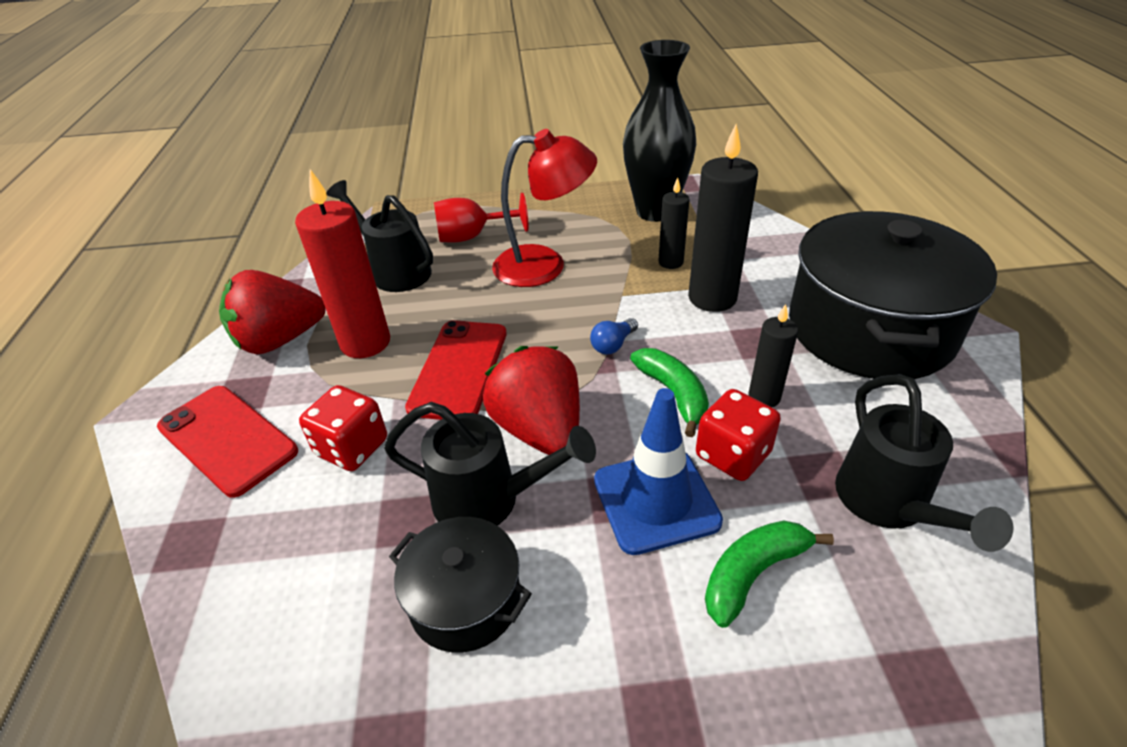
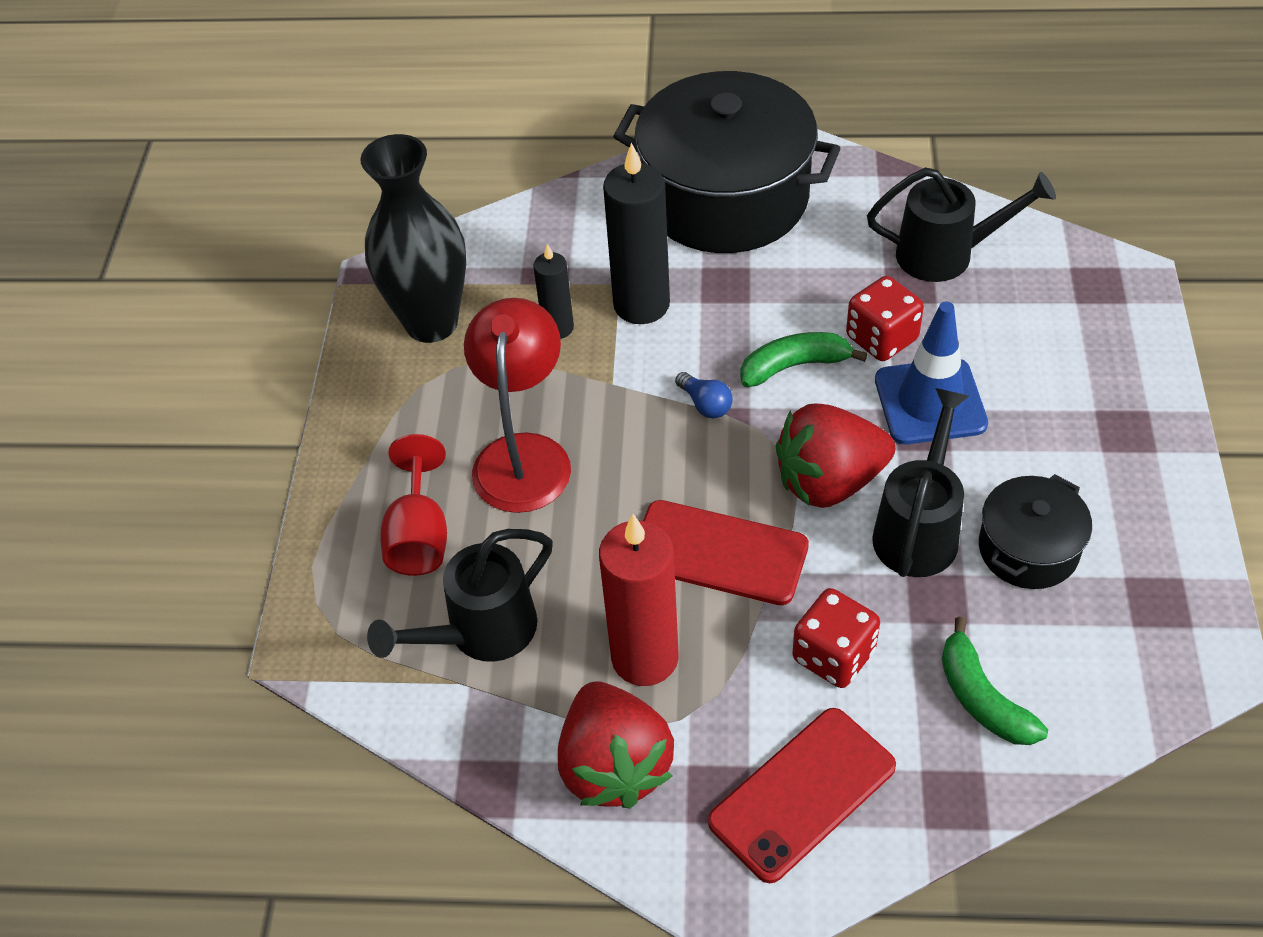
camera: 80 degrees left, 10 degrees up
(752, 573) = (1008, 353): green banana -> green banana (982, 698)
(764, 397) = (810, 299): black candle -> none

